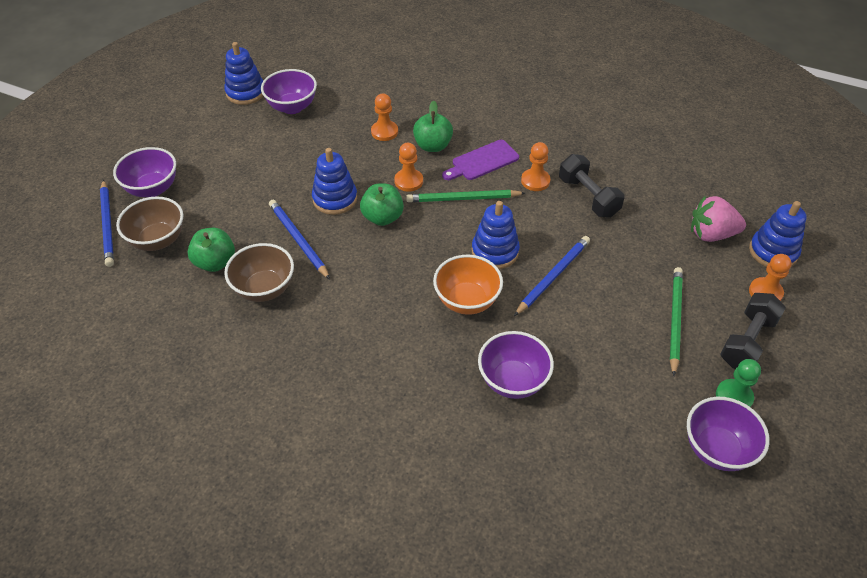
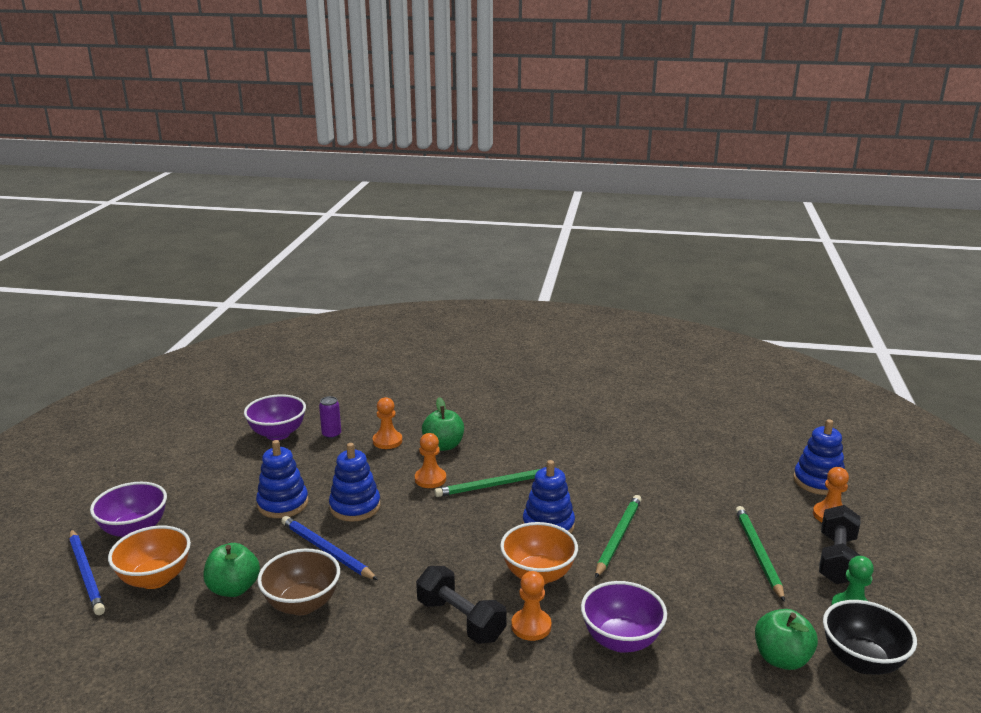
camera: 15 degrees left, 25 degrees down
(158, 240) = (155, 578): brown bowl -> orange bowl
(245, 93) = (220, 428): blue stacking toy -> blue stacking toy (283, 504)
(338, 116) = (331, 434): none -> purple can
(382, 217) = (414, 515): green apple -> green apple (781, 658)
(482, 161) = (501, 451): purple cutting board -> none
(535, 181) = (562, 459): orange pawn -> orange pawn (531, 626)
(553, 276) = (618, 537): blue pencil -> green pencil
(588, 197) = (621, 464): black dumbbell -> black dumbbell (460, 620)
(711, 234) = (754, 476): pink strawberry -> none
(717, 449) = (861, 661): purple bowl -> black bowl

